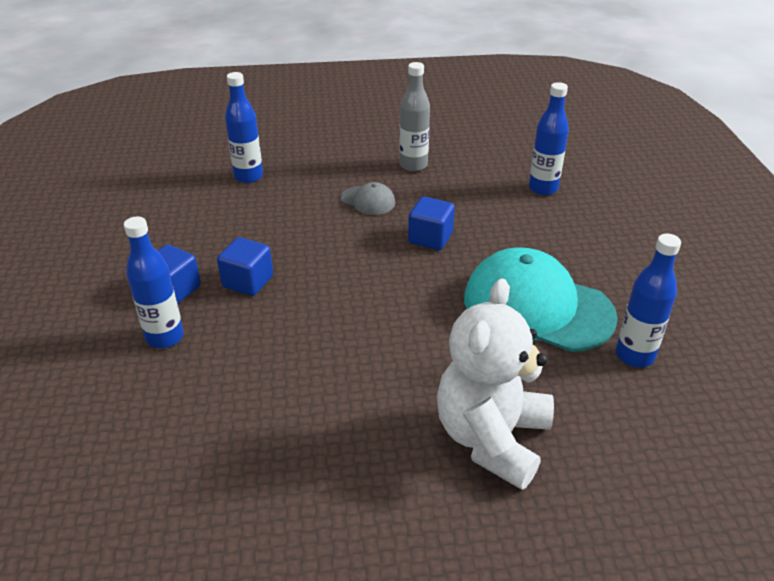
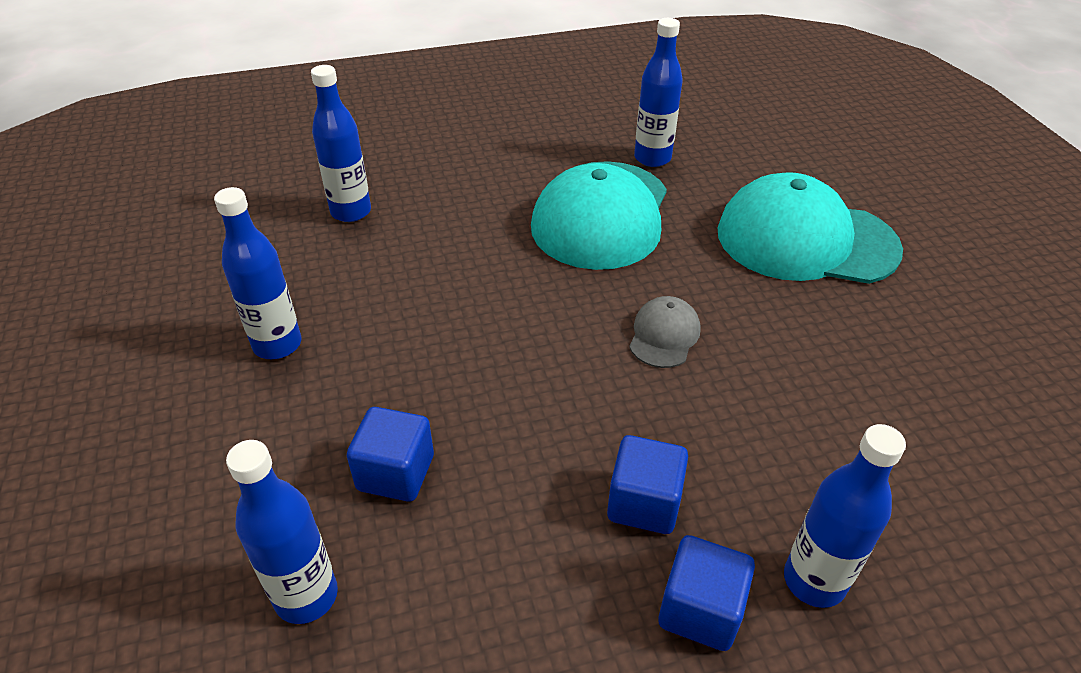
camera: 100 degrees left, 5 degrees up
(368, 200) = (391, 387): grey cap -> grey cap (664, 335)
(413, 165) = (277, 345): grey bottle -> blue bottle
(430, 238) = (485, 307): blue cube -> blue cube (395, 473)
(491, 438) = (806, 240): white teddy bear -> turquoise cap

